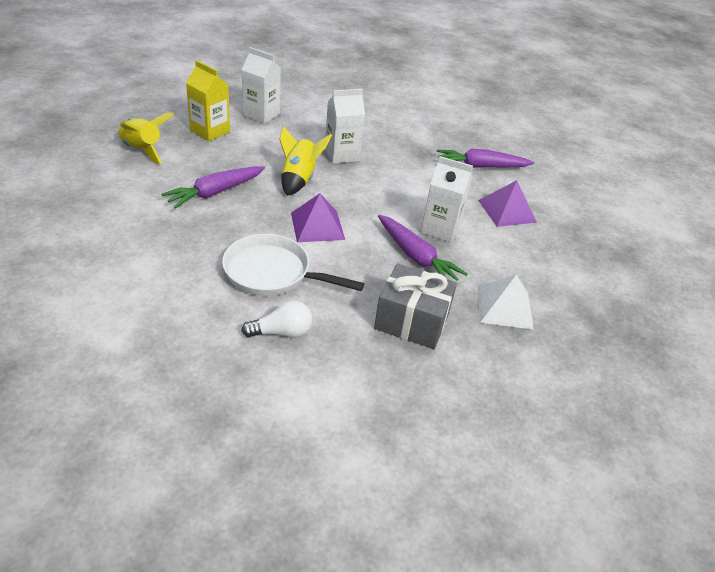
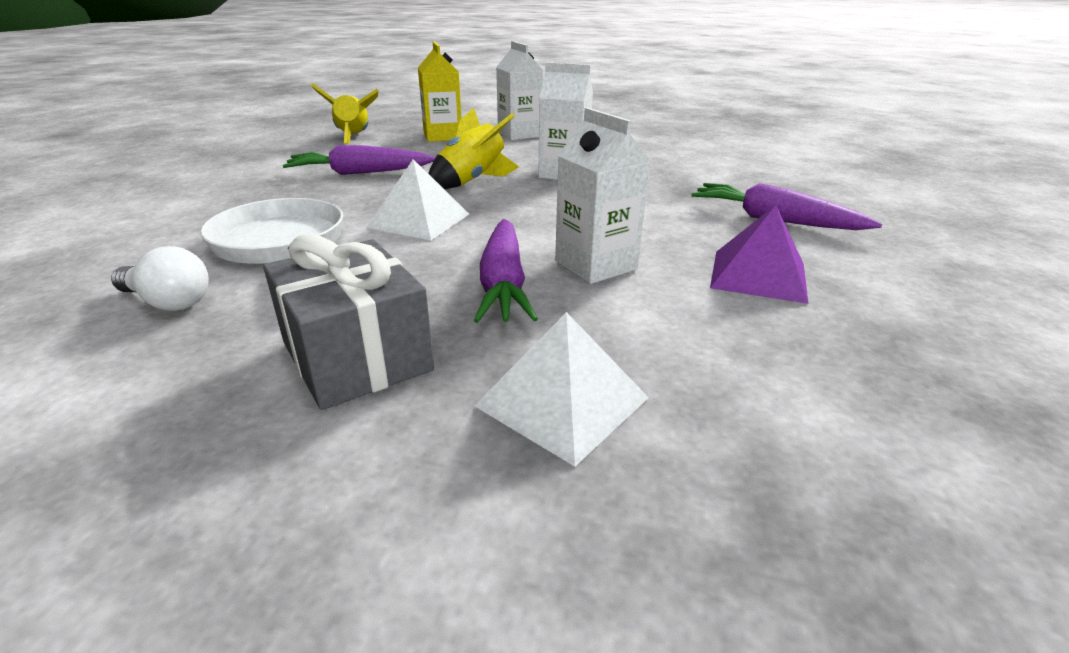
camera: 40 degrees right, 10 degrees down
(317, 226) = (419, 220): purple pyramid -> white pyramid

